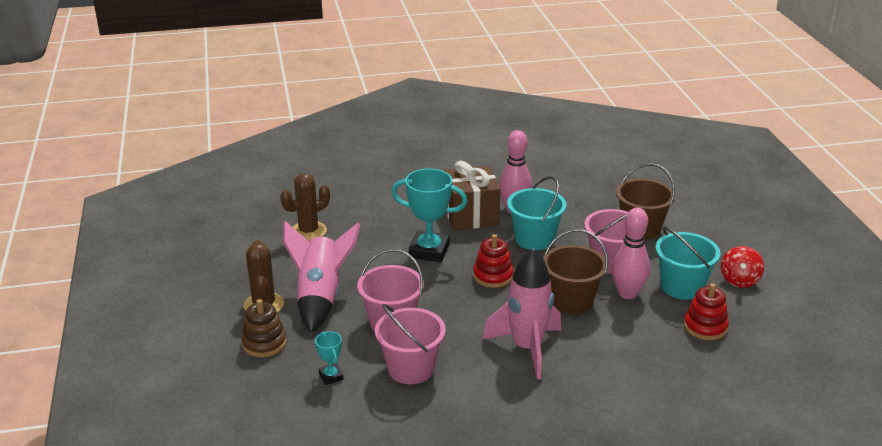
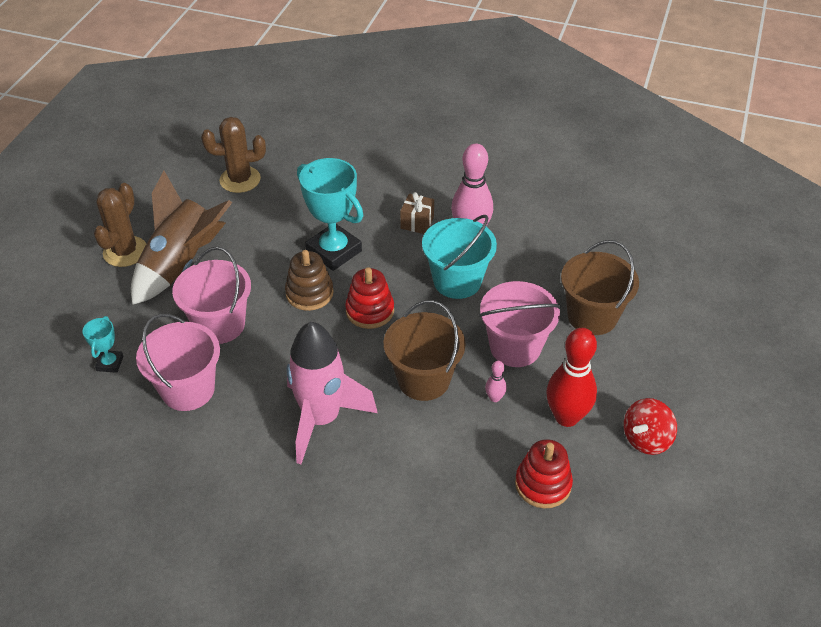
camera: 30 degrees right, 15 degrees up
(264, 343) = (87, 297): brown stacking toy -> brown stacking toy (309, 293)
(320, 297) = (182, 265): pink rocket -> brown rocket
(471, 215) = (417, 222): brown gift -> brown gift, size x0.47
(627, 293) = (494, 398): pink bowling pin -> pink bowling pin, size x0.44
(681, 287) = (566, 417): turquoise bucket -> red bowling pin

